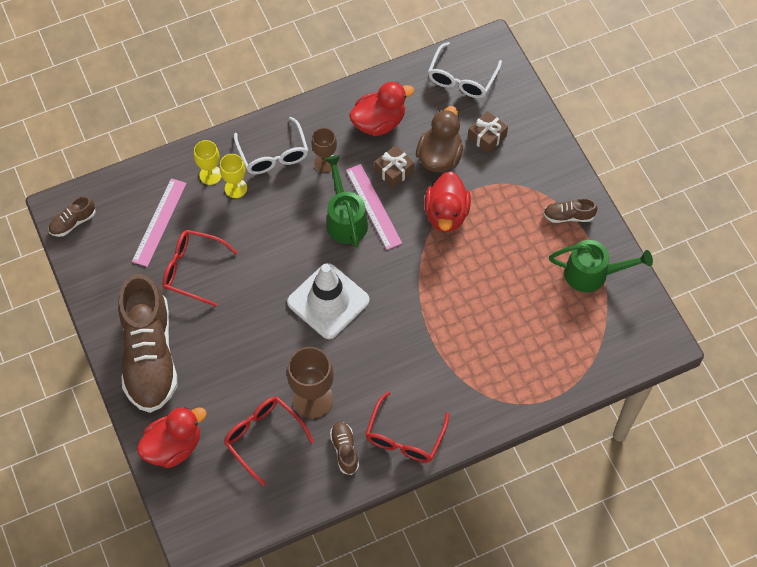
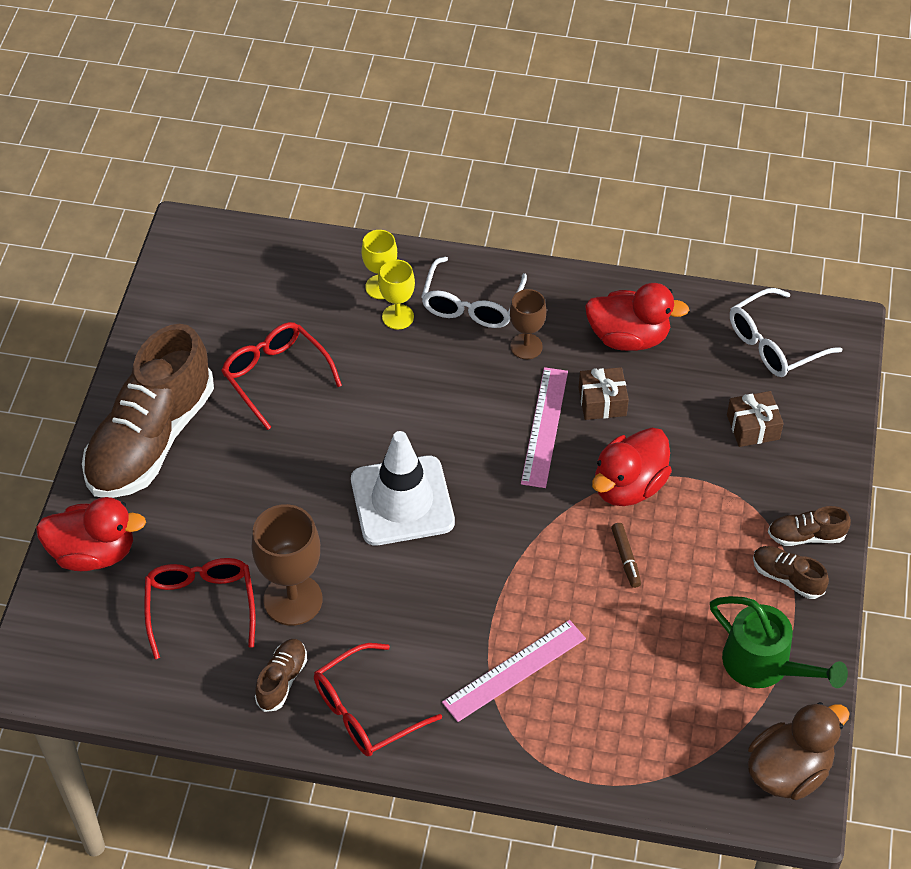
camera: 35 degrees right, 10 degrees down
(73, 222) = (188, 253): brown shoe -> brown shoe (806, 536)
(159, 222) = (282, 305): pink ruler -> pink ruler (514, 670)
(345, 219) = (498, 421): green watering can -> none
(439, 157) = (673, 416): brown duck -> brown duck (788, 771)
(476, 258) = (626, 558): none -> brown marker

